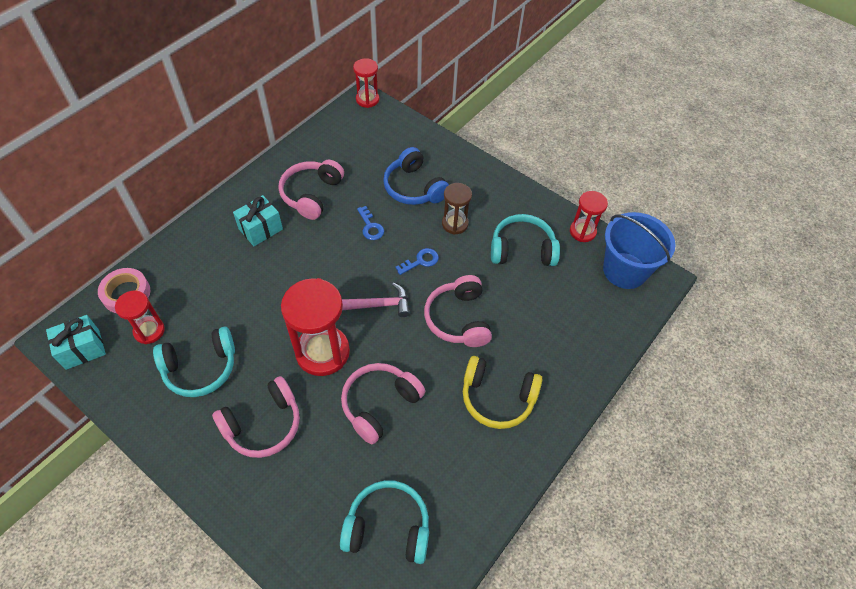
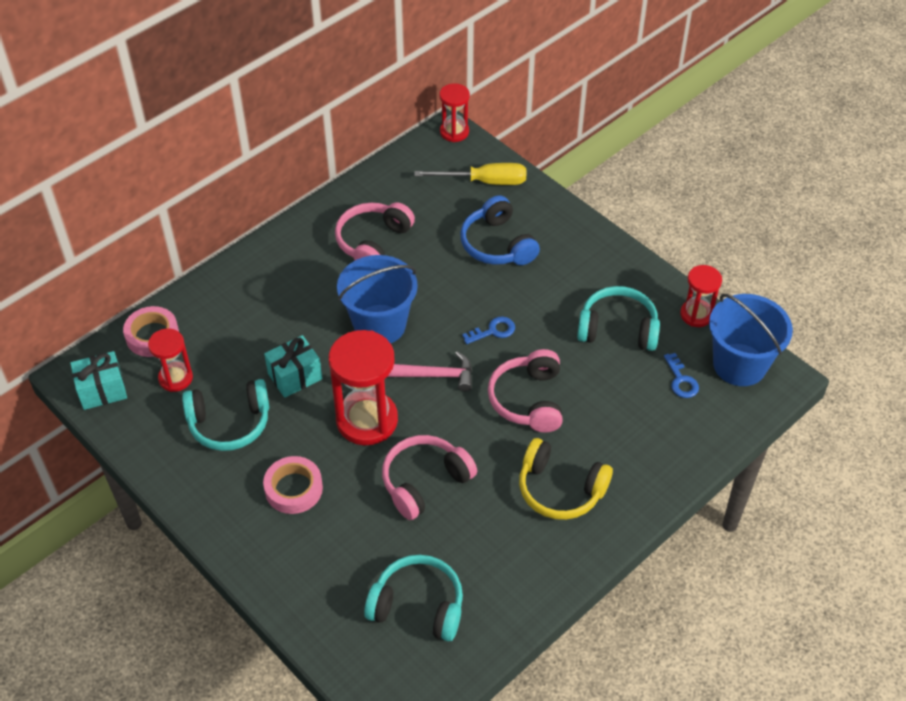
camera: 10 degrees right, 5 degrees down
(261, 229) = (309, 277): turquoise gift -> turquoise gift (295, 376)
(263, 424) = (293, 489): pink headphones -> pink tape
(324, 265) = (379, 325): none -> blue bucket
(370, 227) = (439, 286): blue key -> blue key (681, 380)
(397, 137) = (484, 182): none -> yellow screwdriver
(455, 224) = (541, 291): brown hourglass -> none

